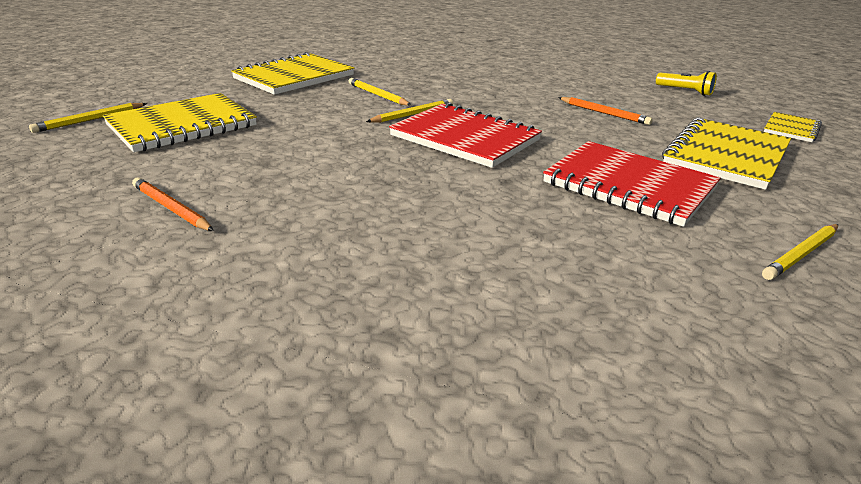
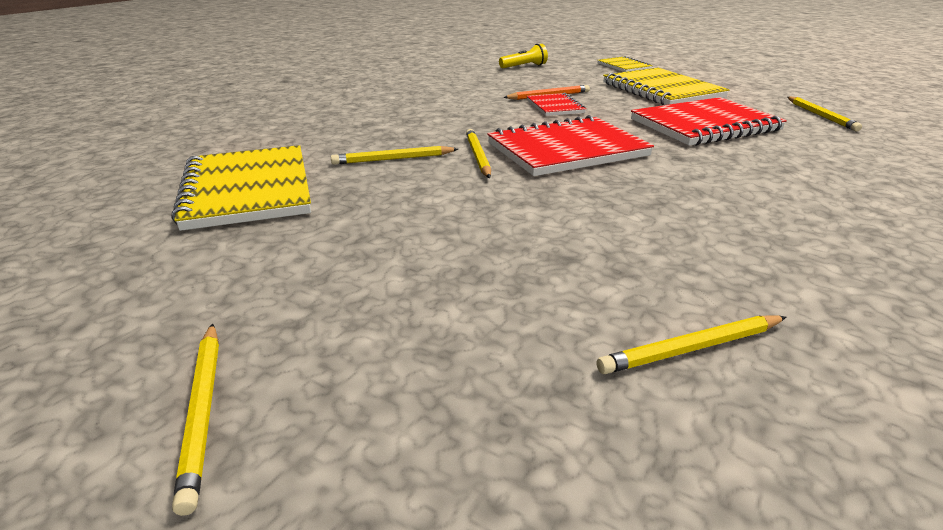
camera: 60 degrees left, 0 degrees up
(171, 208) = (691, 348): orange pencil -> yellow pencil
(182, 126) = (359, 304): yellow notebook -> none
(575, 120) = (555, 107): none -> red notebook

